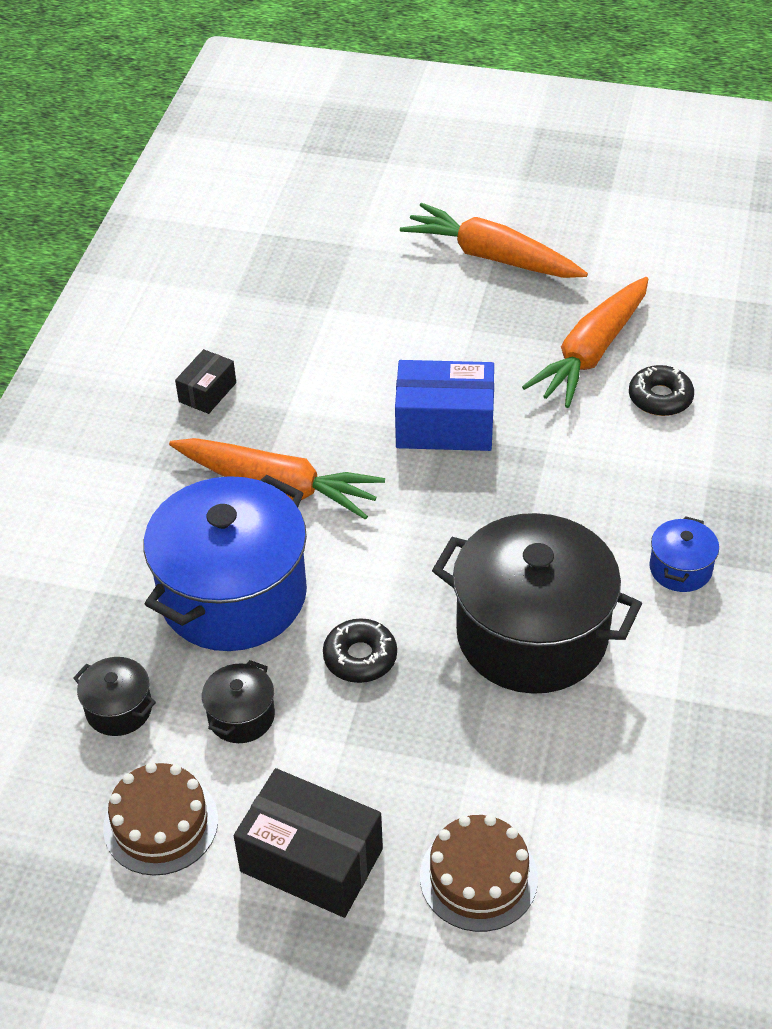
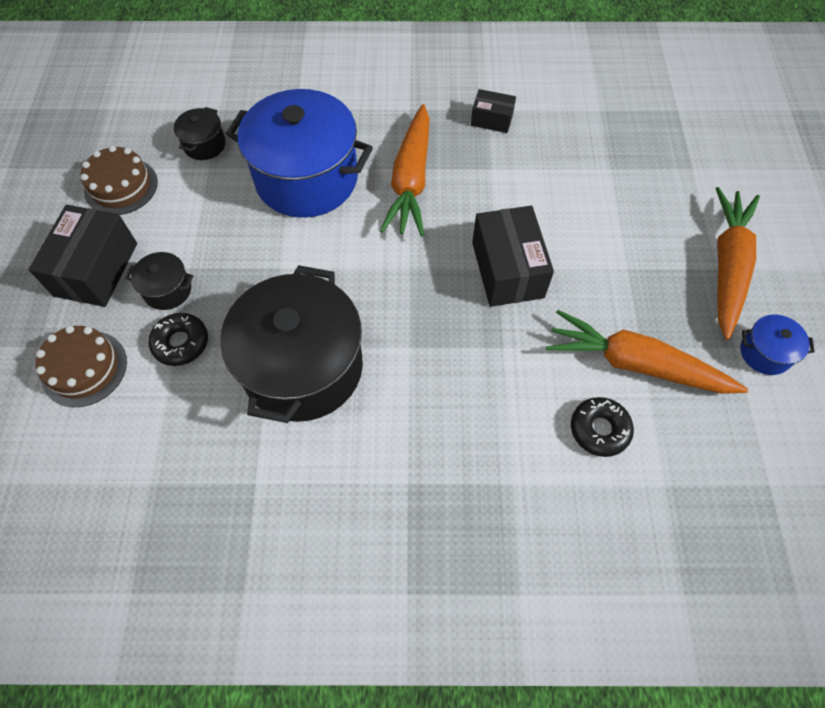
camera: 75 degrees right, 15 degrees up
(241, 716) = (206, 207): black pot -> black pot (167, 290)
(360, 657) = (264, 261): black donut -> black donut (181, 343)
(444, 425) = (507, 269): blue box -> black box
(680, 569) = (394, 471): blue pot -> blue pot (765, 353)

